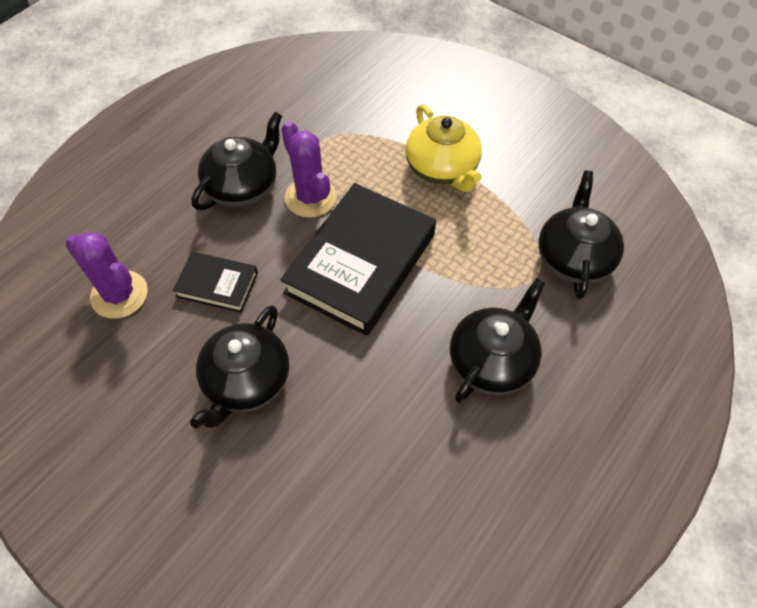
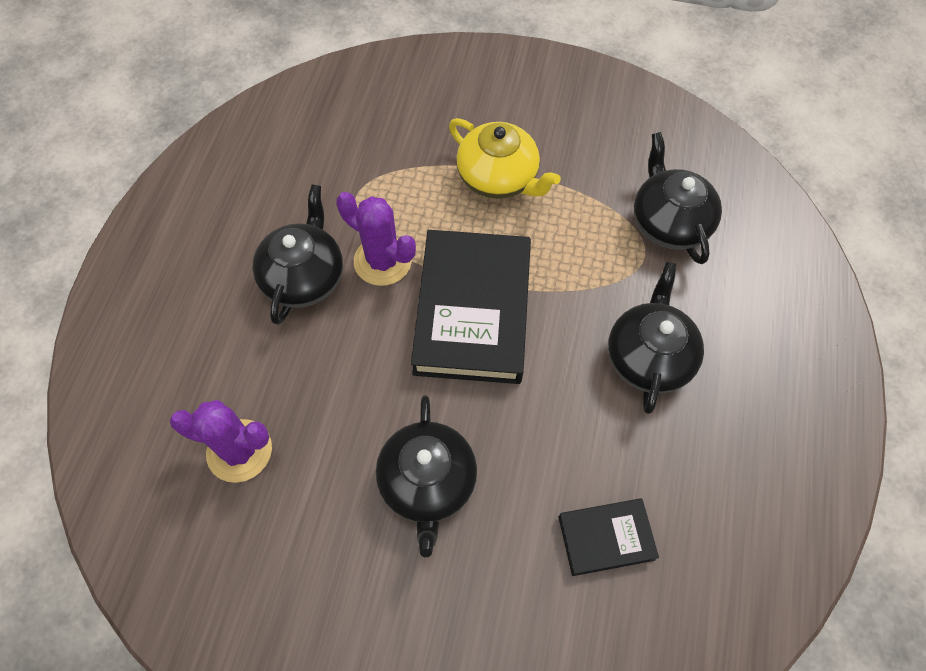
camera: 25 degrees left, 5 degrees up
(217, 285) = (339, 395): black book -> black book (606, 538)

